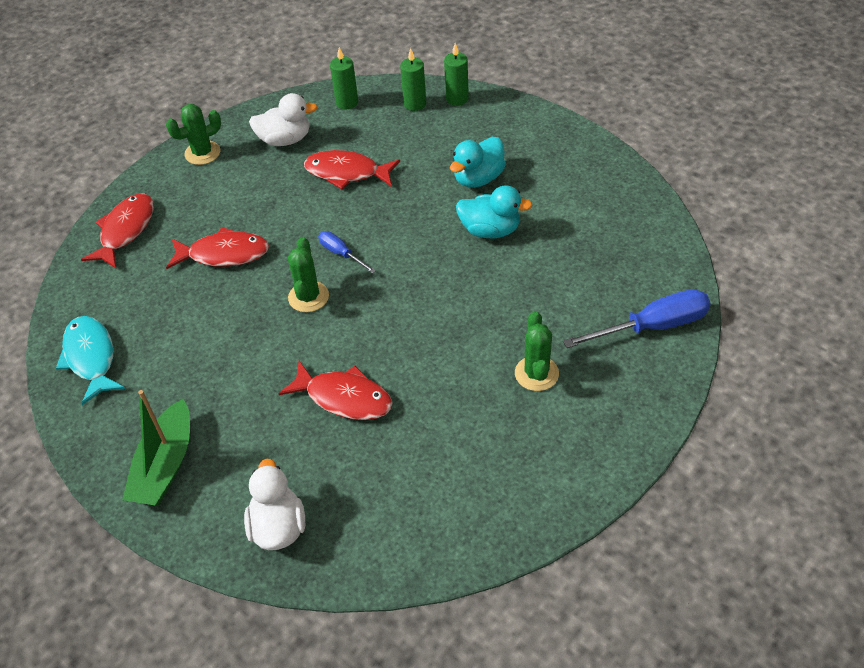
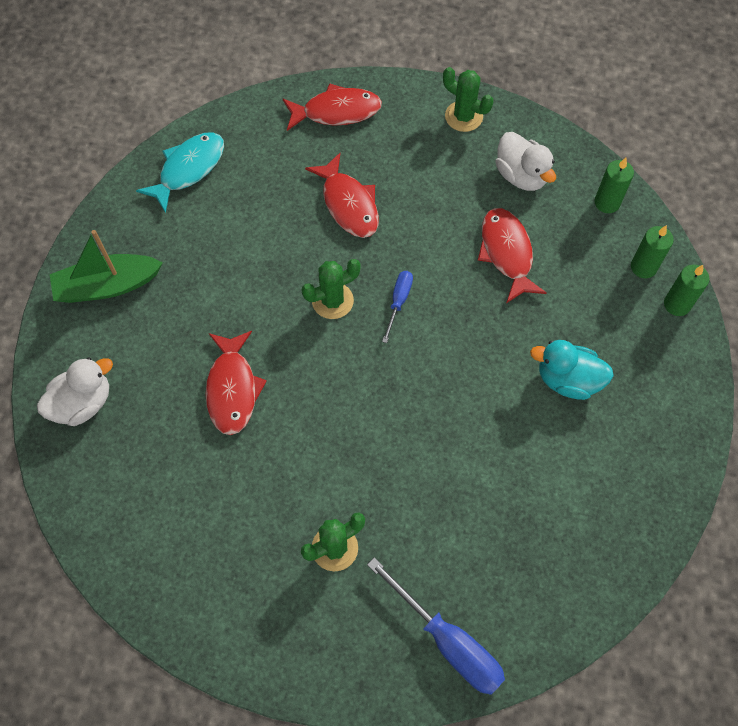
camera: 60 degrees right, 15 degrees up
(490, 230) = (500, 424): turquoise duck -> none

